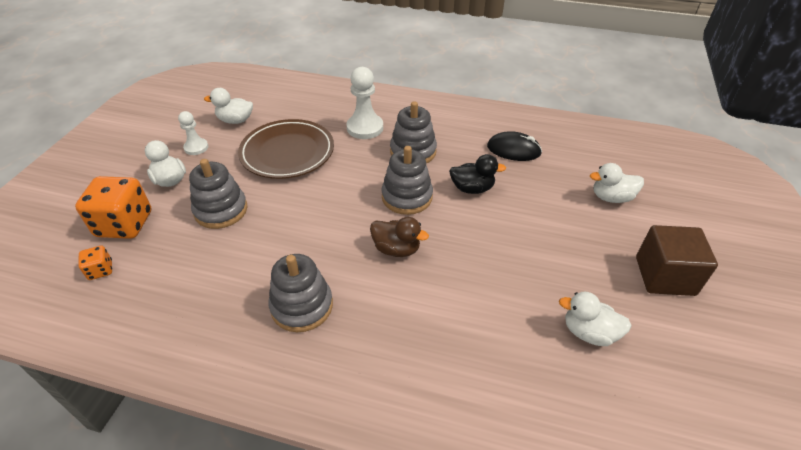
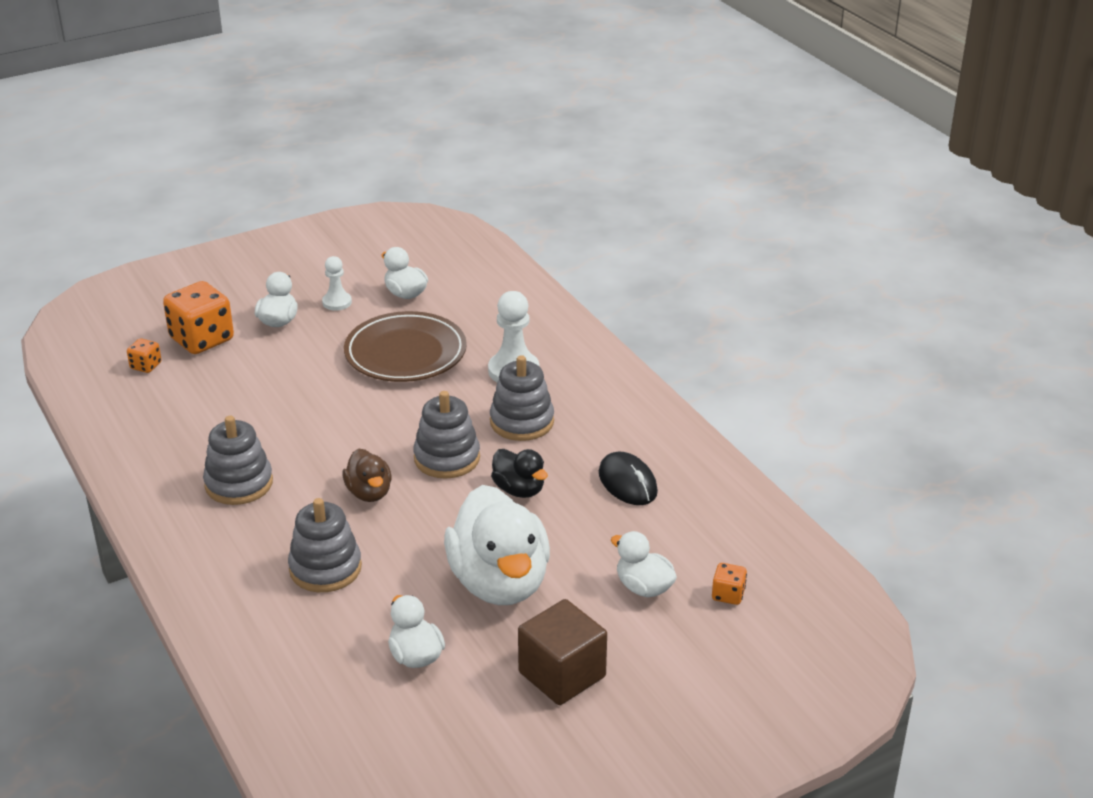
camera: 45 degrees right, 10 degrees down
(221, 210) = (282, 372): grey stacking toy -> grey stacking toy (325, 568)
(550, 248) = (499, 582): none -> white duck
(645, 174) = (728, 595): none -> orange dice

